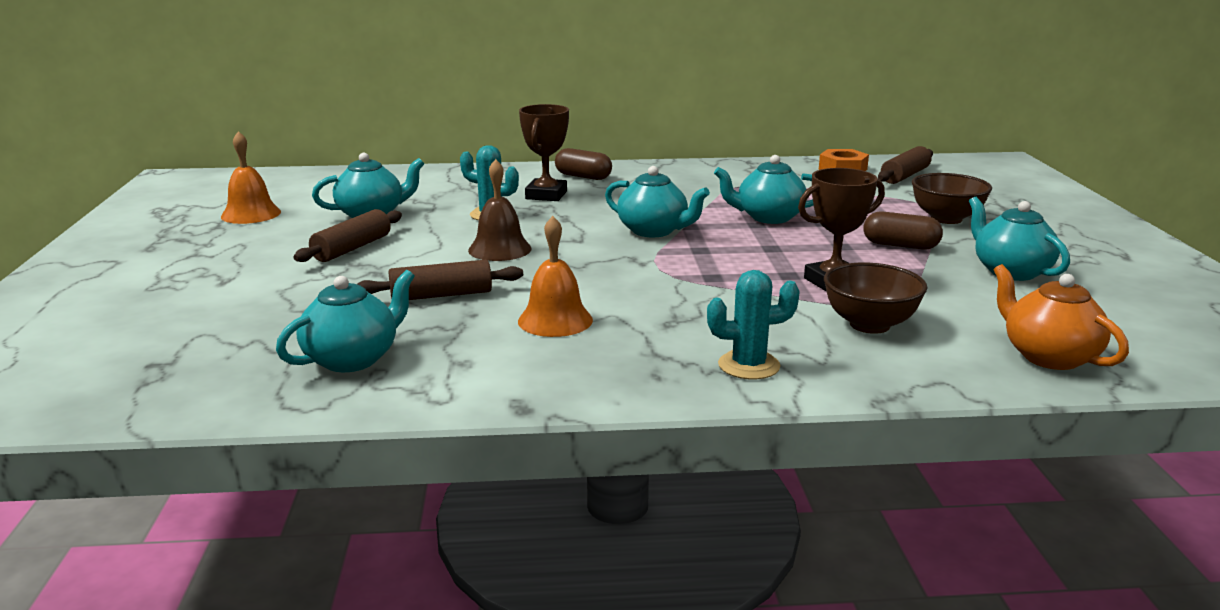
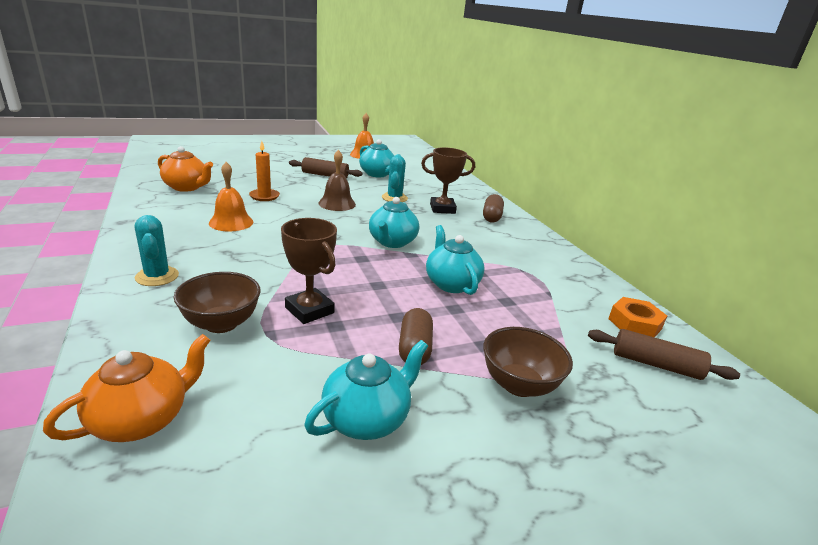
camera: 70 degrees right, 5 degrees up
(353, 359) = (187, 187): turquoise teapot -> orange teapot
(441, 295) = (264, 196): brown rolling pin -> orange candle

